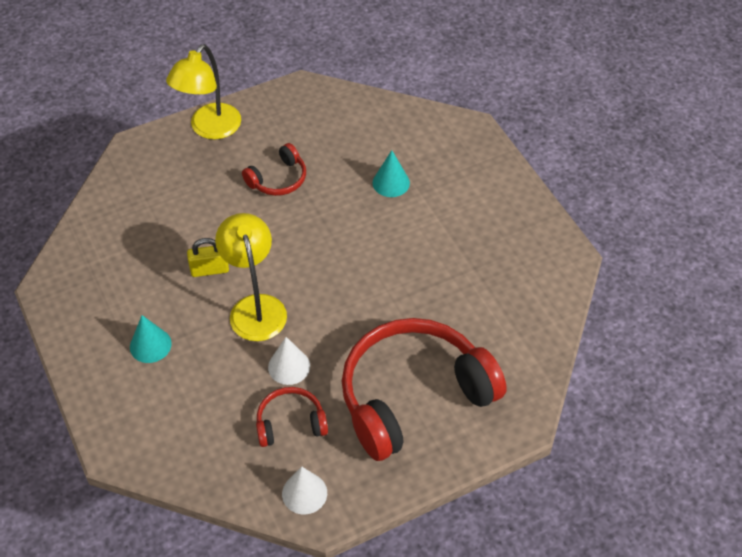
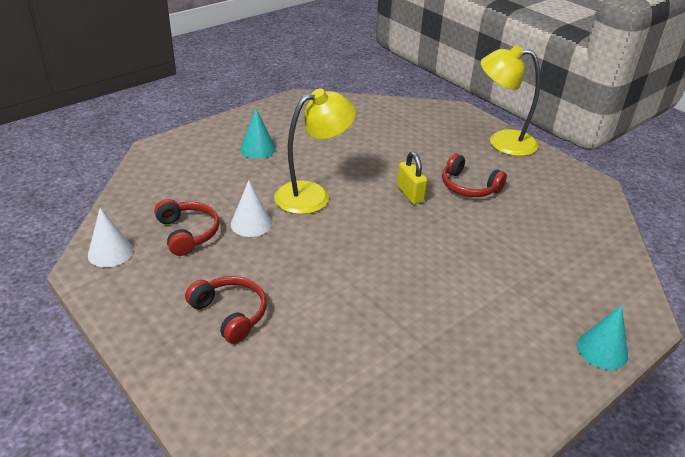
camera: 75 degrees right, 15 degrees down
(210, 270) = (345, 165): yellow padlock -> yellow padlock (410, 194)
(391, 183) = (511, 261): turquoise cone -> turquoise cone (602, 350)
(413, 395) = (230, 314): red headphones -> red headphones, size x0.46

